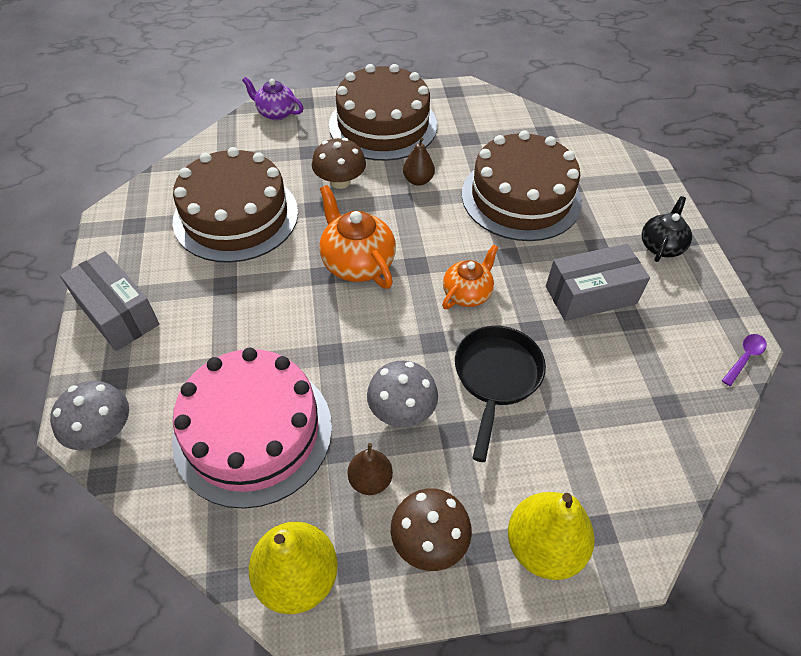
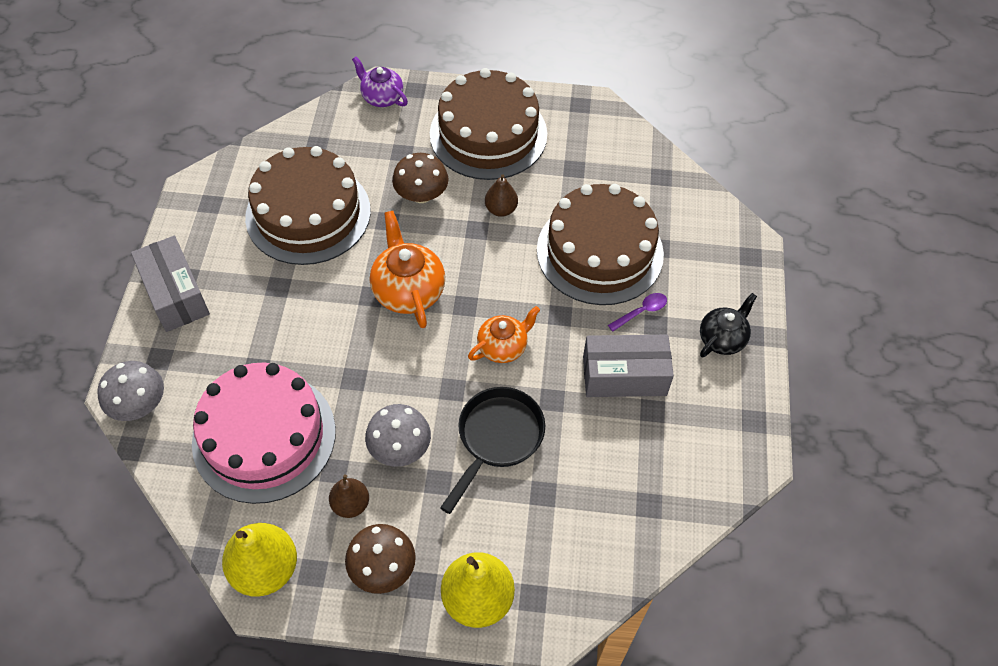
camera: 15 degrees right, 5 degrees up
(744, 357) = (748, 476): purple spoon -> purple spoon (641, 311)

